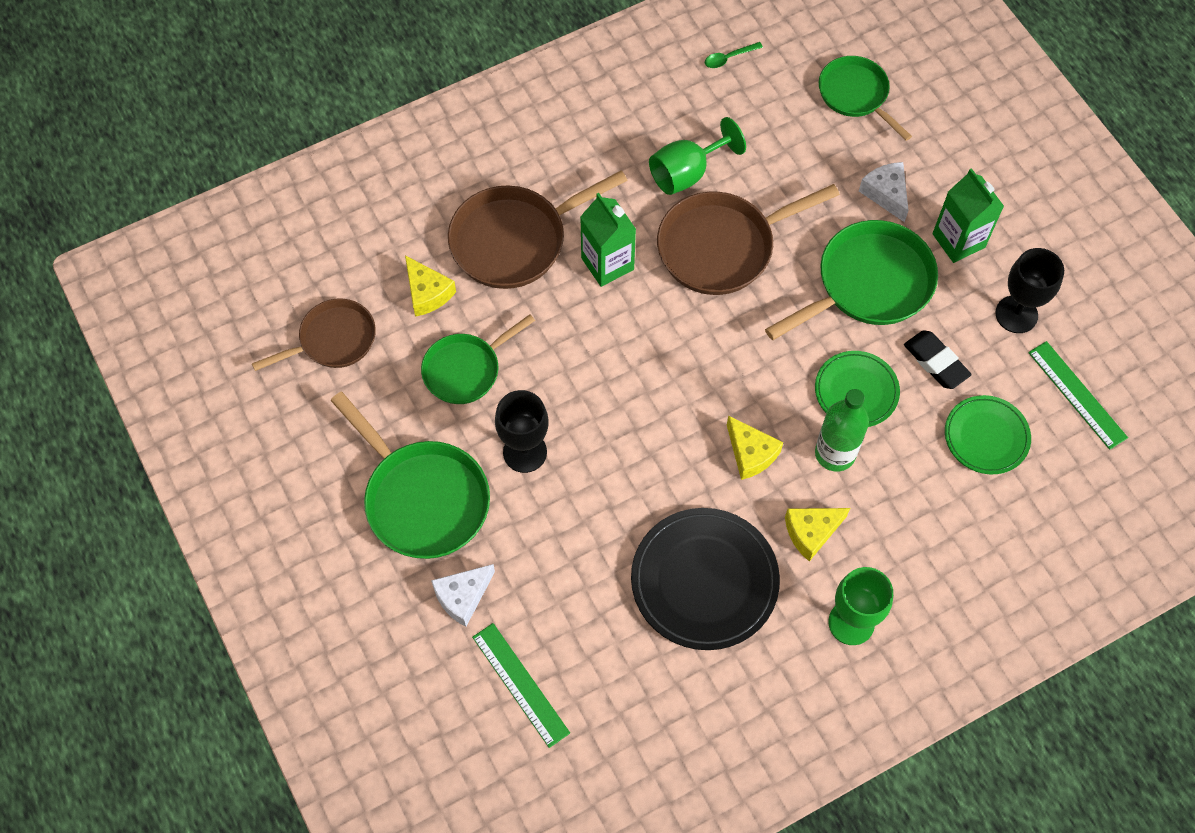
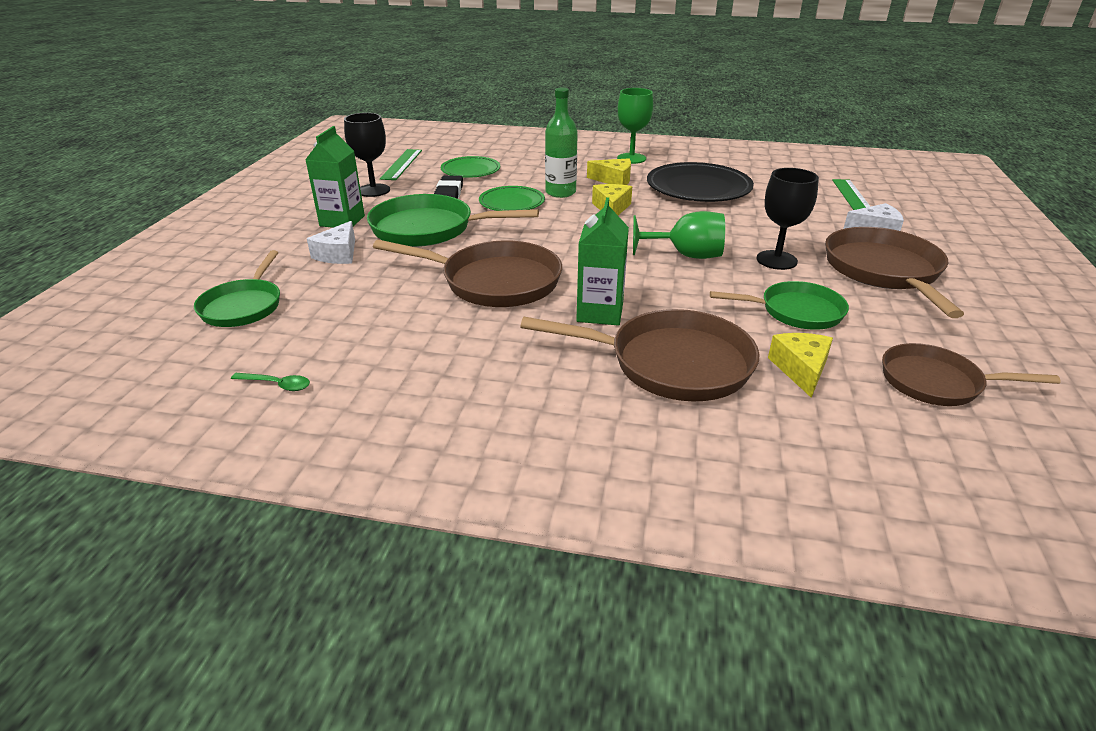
camera: 140 degrees left, 30 degrees down
(422, 498) = (884, 271): green pan -> brown pan
(687, 173) = (453, 330): green goblet -> green goblet (686, 255)

